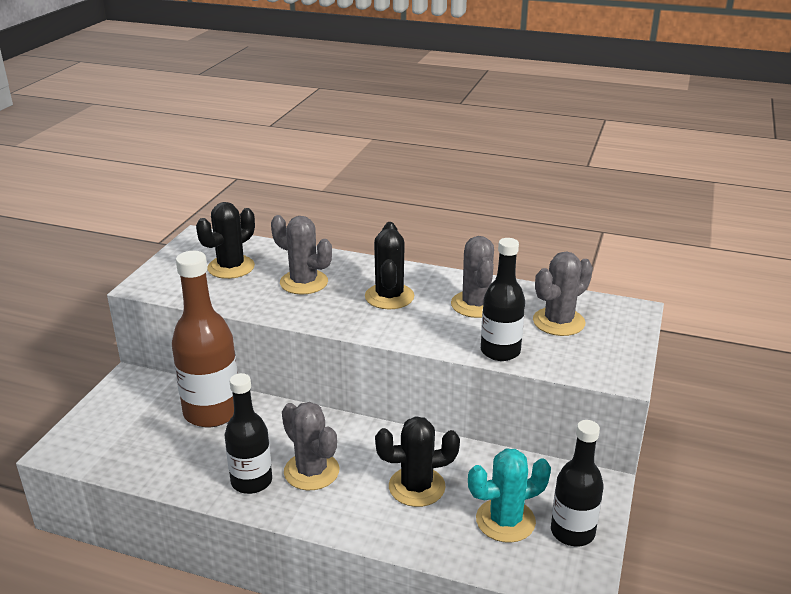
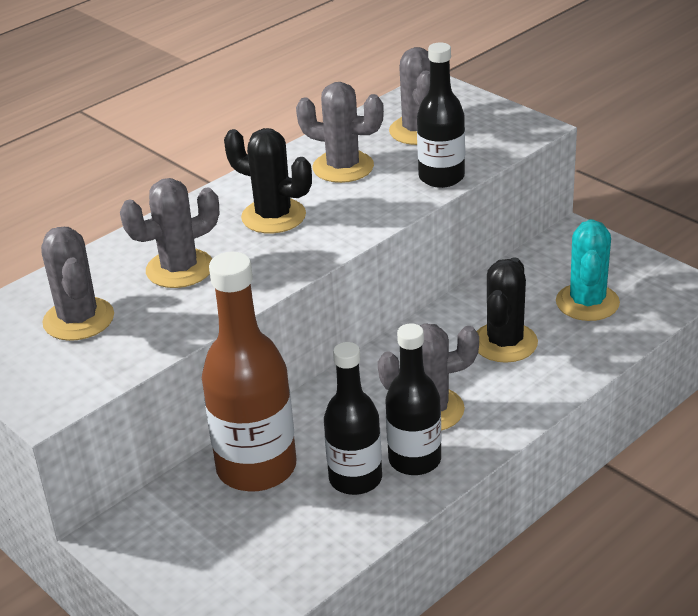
camera: 60 degrees left, 5 degrees up
(231, 267) = (78, 319): black cactus -> grey cactus
(572, 532) = (624, 270): black bottle -> black bottle (355, 479)

